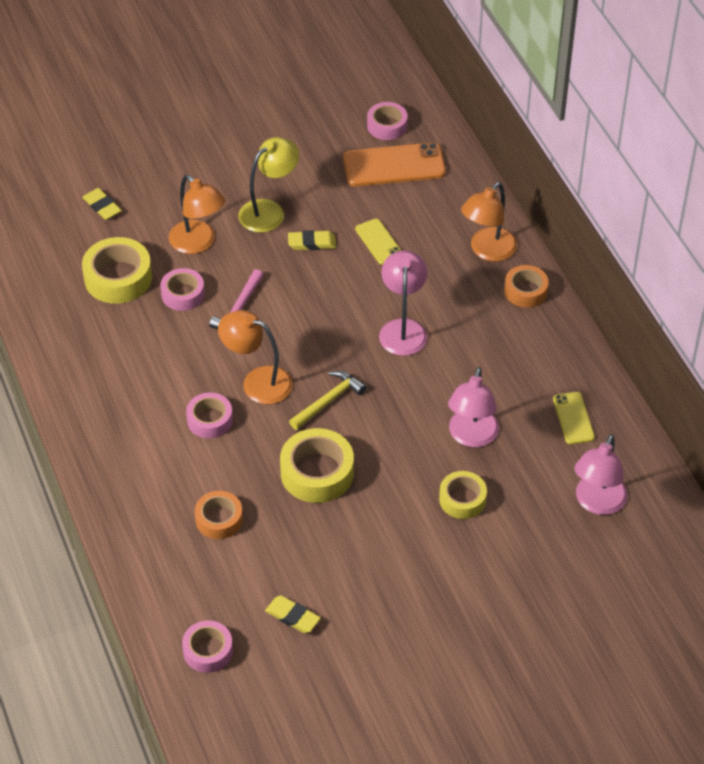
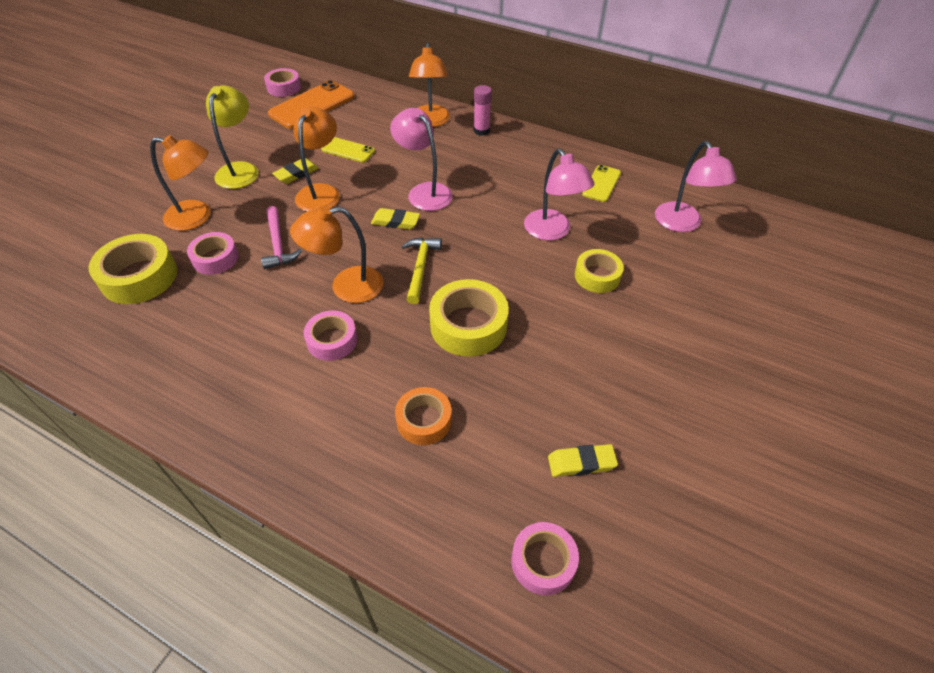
camera: 40 degrees left, 0 degrees up
(102, 206) = (78, 233): yellow eraser -> yellow eraser (395, 222)
(316, 276) = (321, 192): none -> orange lamp
(525, 291) = (481, 131): orange tape -> pink glue stick
(573, 418) = (601, 183): yellow phone -> yellow phone turned 75 degrees clockwise

